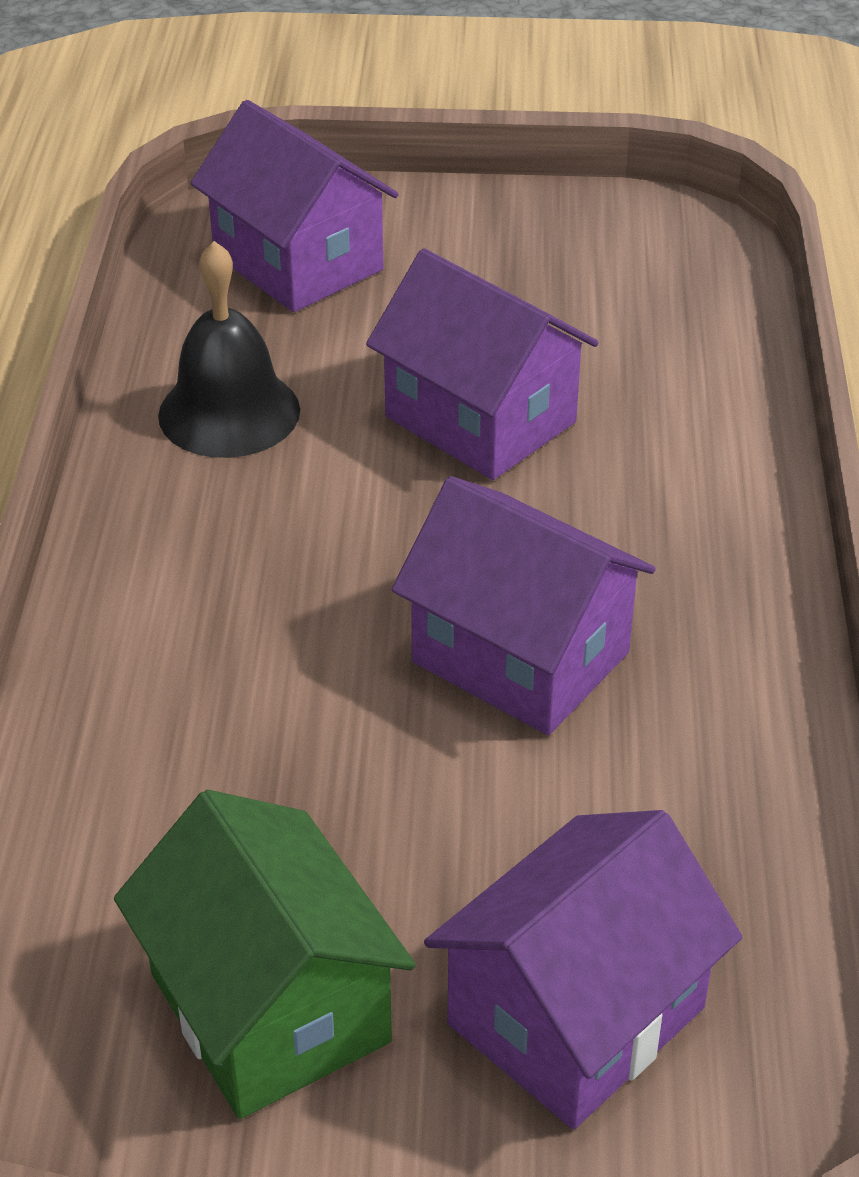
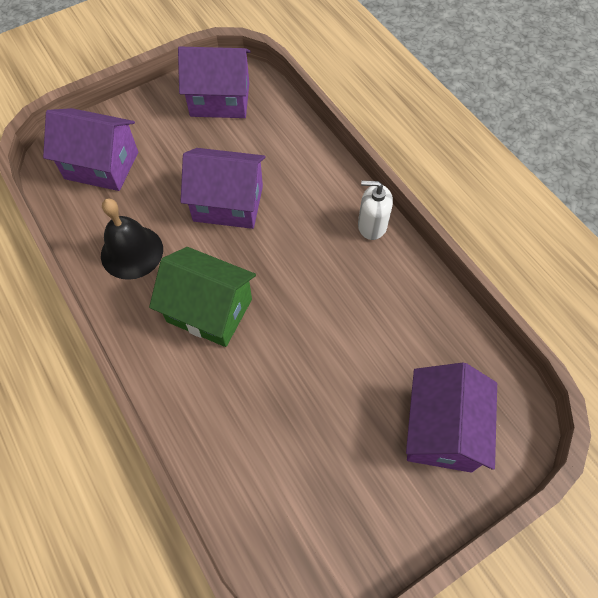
camera: 35 degrees left, 20 degrees up
(270, 1007) = (348, 495): green house -> green house (209, 310)
(520, 657) = (320, 299): purple house -> purple house (220, 99)
(753, 589) = (372, 225): none -> white soap dispenser

